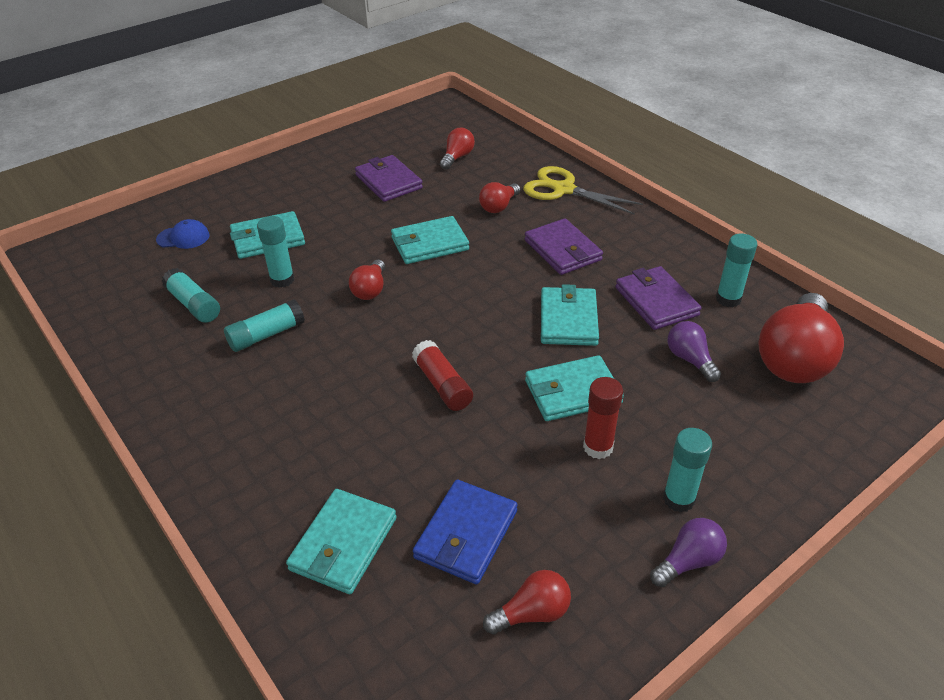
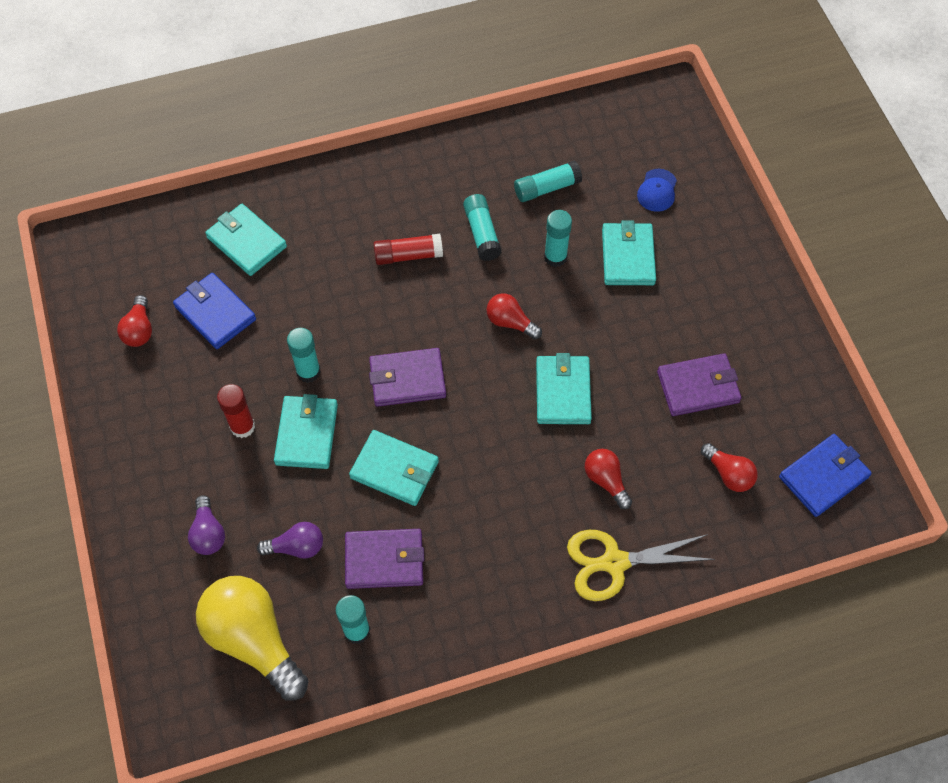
camera: 110 degrees right, 20 degrees up
(435, 123) = (823, 476): none -> blue wallet
(442, 385) = (361, 342): red glue stick -> red glue stick (408, 255)
(563, 190) = (615, 562): yellow scissors -> yellow scissors turned 150 degrees counterclockwise
(563, 250) = (501, 511): purple wallet -> purple wallet (407, 379)
(678, 499) = (169, 458): turquoise glue stick -> turquoise glue stick (308, 372)
(688, 561) = (120, 438): purple light bulb -> purple light bulb (208, 533)
(794, 358) = (254, 640): red light bulb -> yellow light bulb

